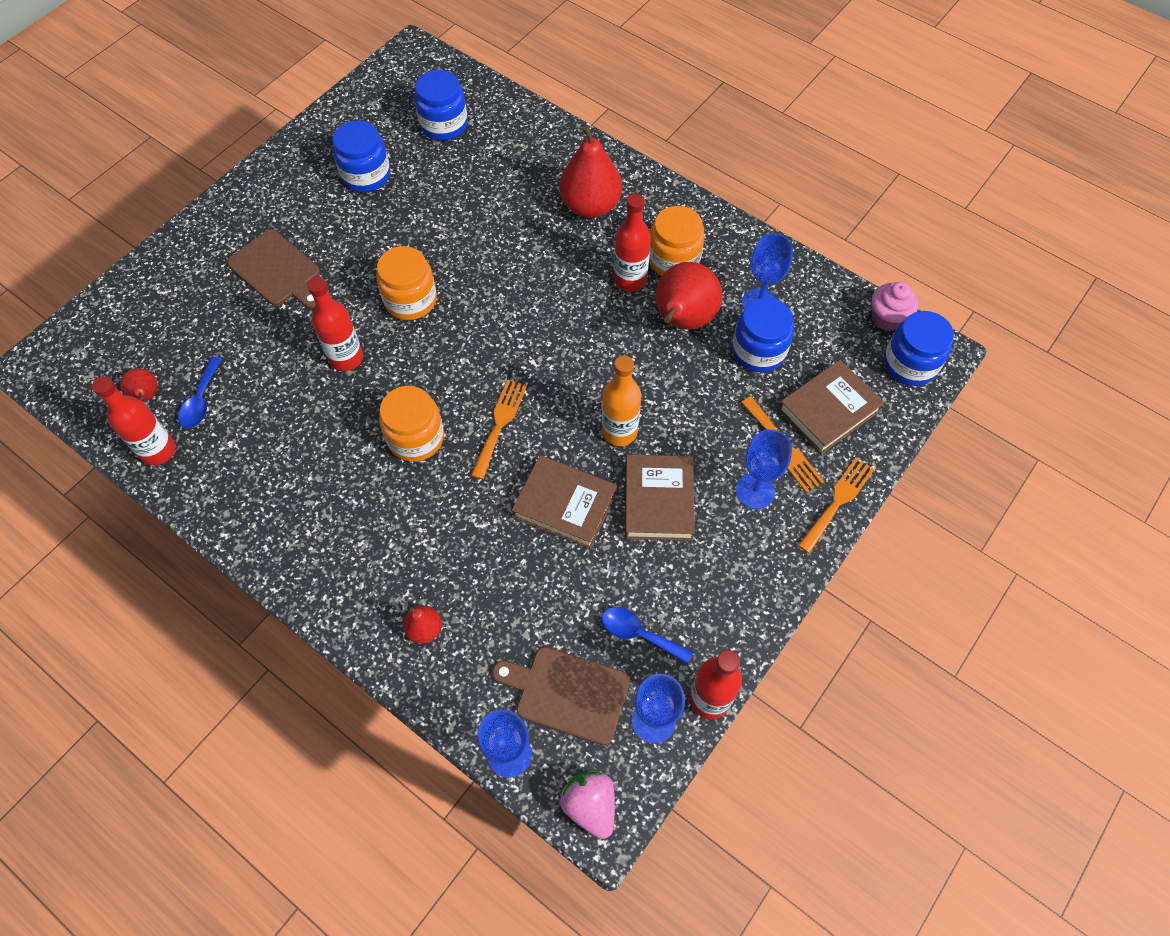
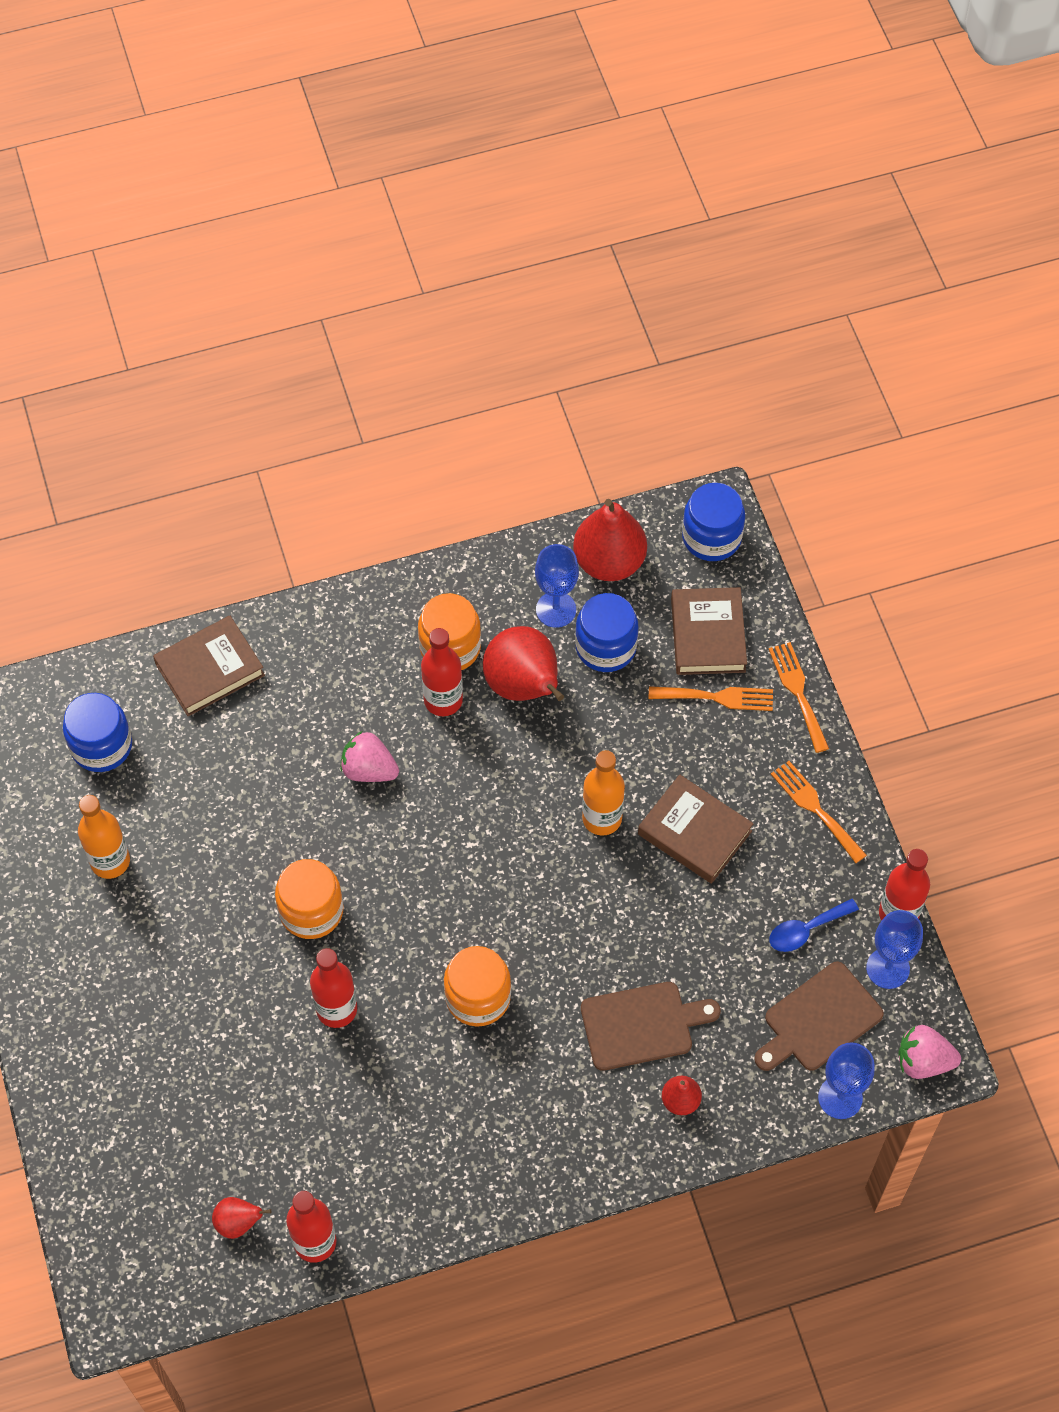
camera: 55 degrees left, 0 degrees up
(201, 400) = (284, 1172): blue spoon -> none
(277, 271) = (172, 1017): brown cutting board -> brown cutting board (642, 1025)
(366, 175) = (110, 861): blue jar -> orange bottle
(500, 424) = (518, 915): orange fork -> orange fork (815, 808)
(542, 269) = (369, 769): none -> pink strawberry
(565, 505) = (643, 911): brown book -> brown book (210, 670)
(590, 206) = (325, 676): red pear -> red pear (609, 561)
(755, 491) = (742, 749): blue goblet -> none
(887, 318) = (652, 519): pink cupcake -> none

